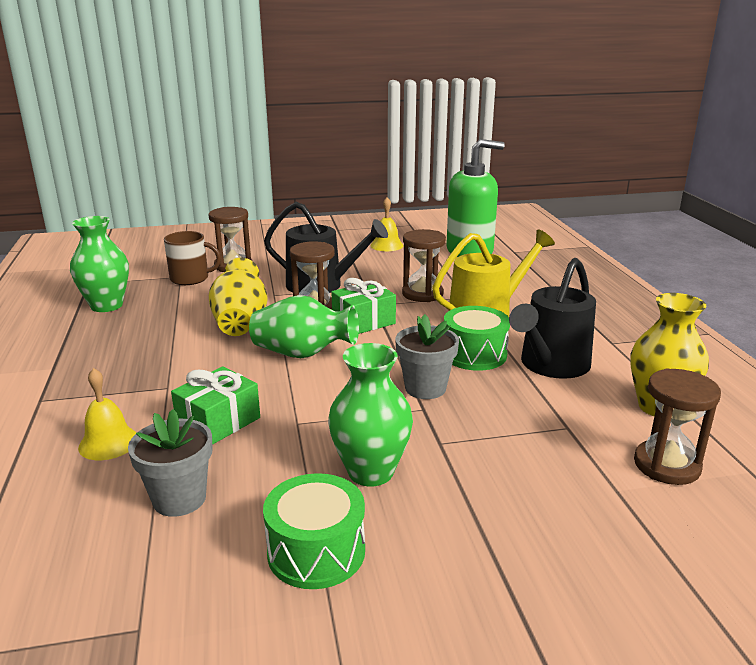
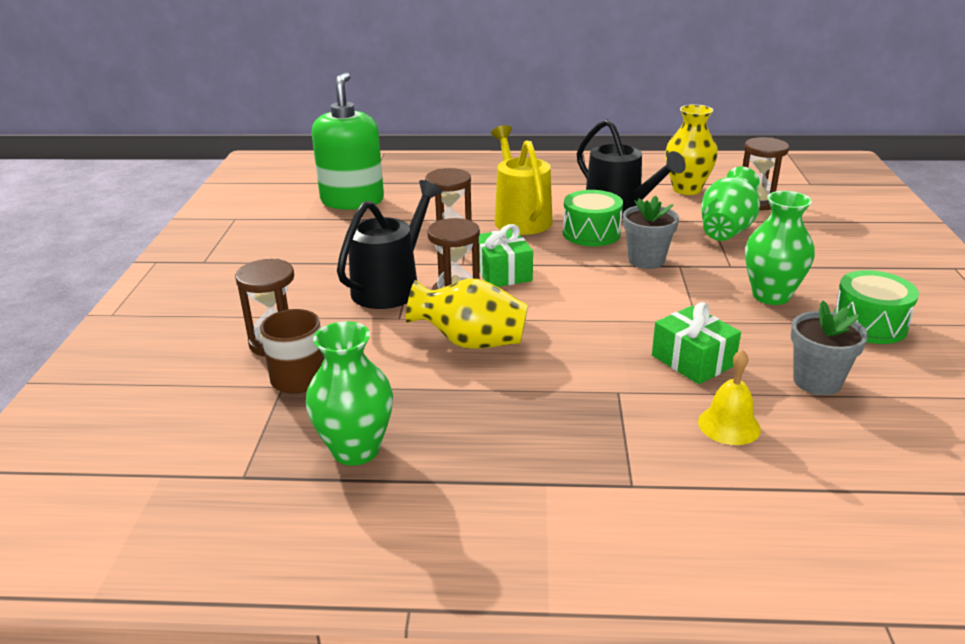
camera: 75 degrees left, 5 degrees up
(302, 354) = (564, 310): green vase -> green vase (726, 230)
(386, 245) = (294, 238): yellow bell -> none

